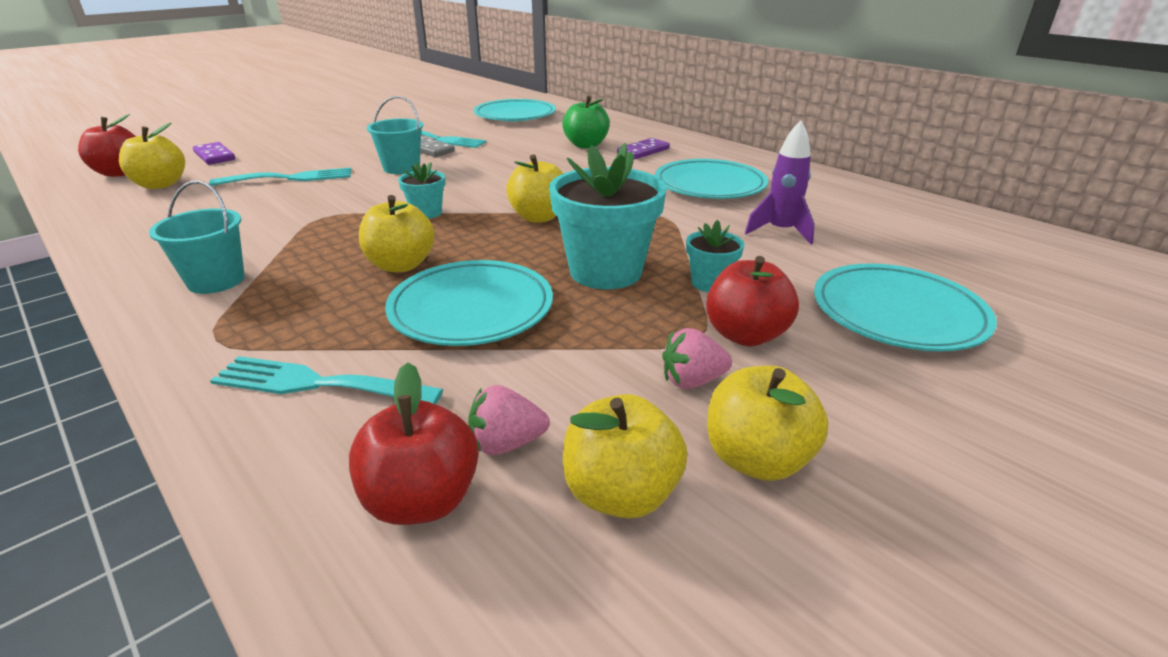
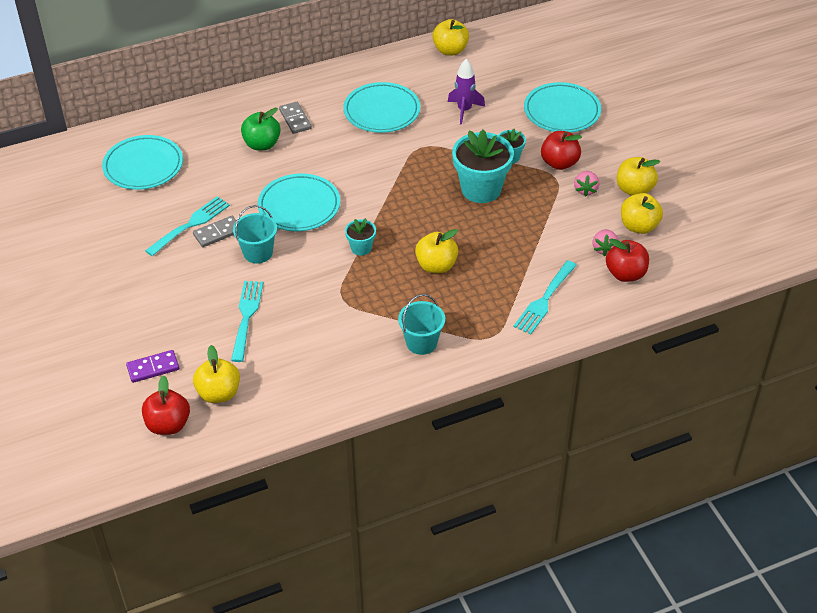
camera: 70 degrees left, 15 degrees up
(471, 309) = (499, 244): turquoise plate -> turquoise plate (299, 206)
(538, 217) = (395, 199): yellow apple -> yellow apple (450, 50)
(643, 151) = (295, 119): purple domino -> grey domino

